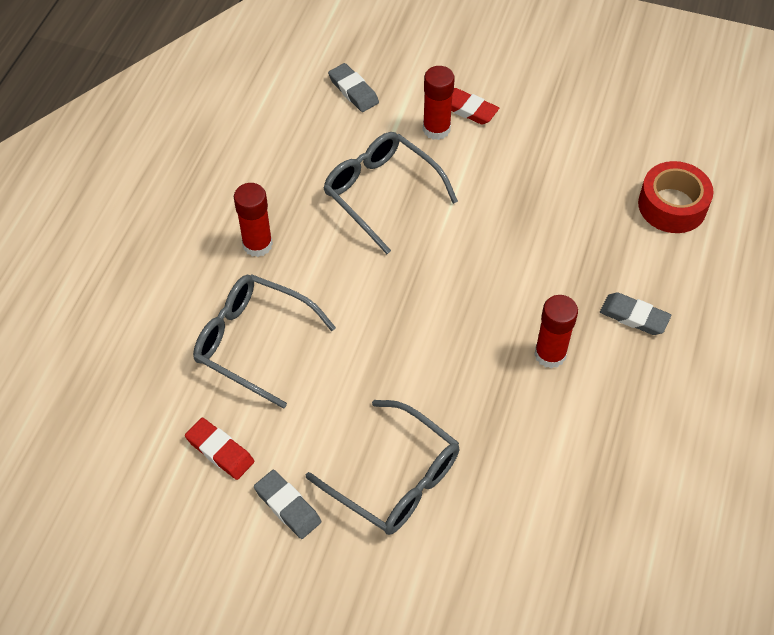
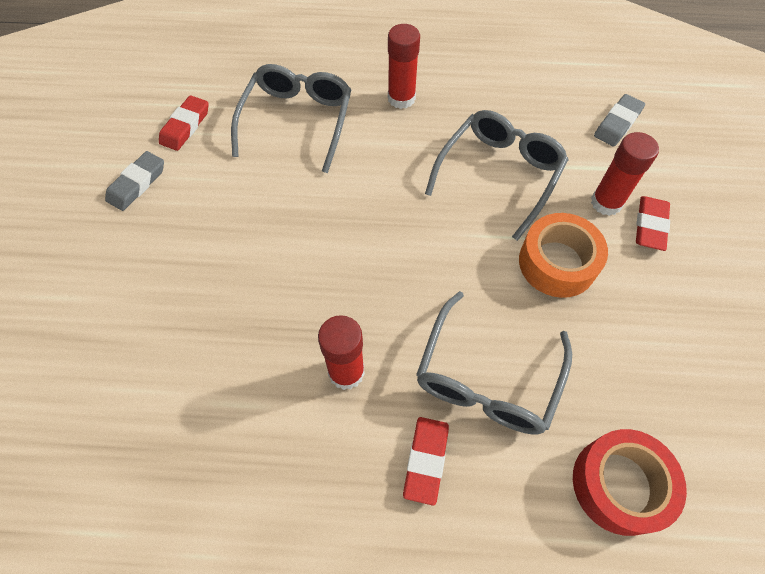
camera: 75 degrees right, 5 degrees up
(395, 479) = (172, 258): grey glasses -> grey glasses (487, 378)
(486, 182) = (557, 263): none -> orange tape
(634, 316) = (425, 460): grey eraser -> red eraser

